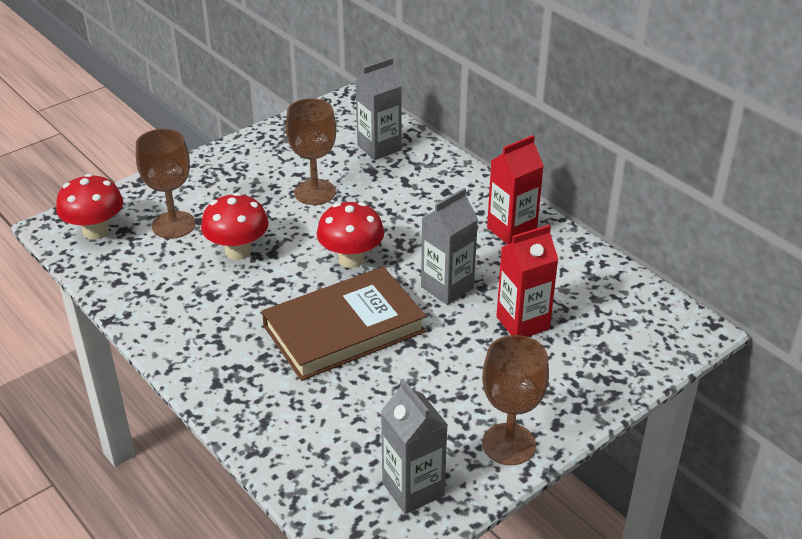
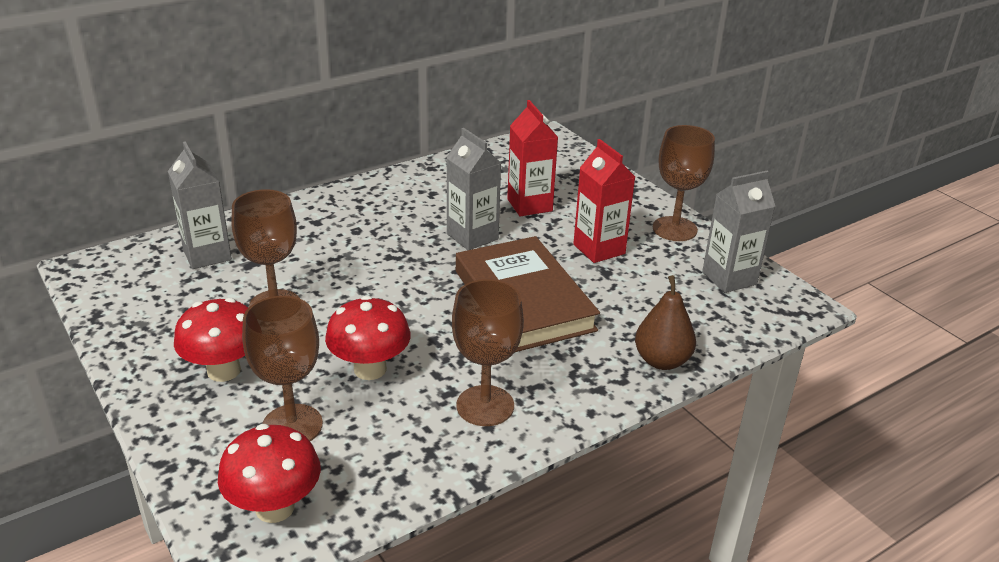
camera: 85 degrees left, 5 degrees down
(194, 316) = (485, 406): none -> brown goblet
(258, 427) = (662, 361): none -> brown pear
(351, 259) = (411, 288): red mushroom -> red mushroom (224, 370)
(511, 230) = (396, 194): red carton -> red carton (599, 249)

